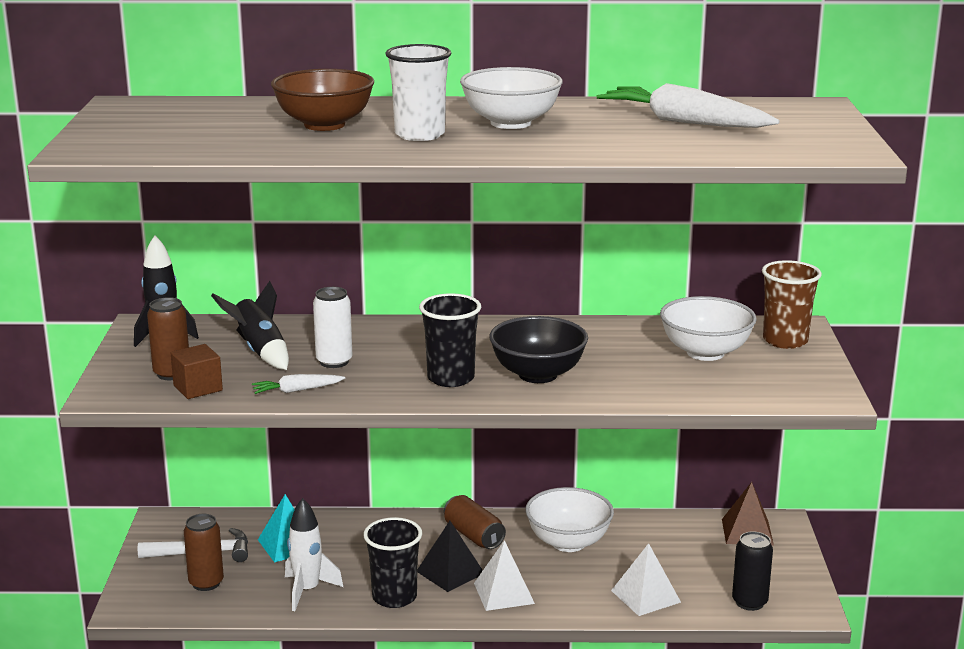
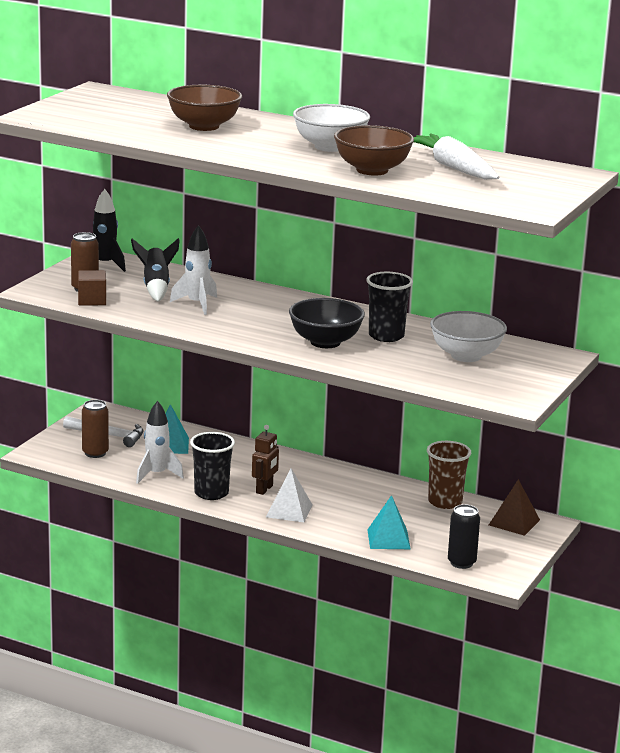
camera: 25 degrees right, 0 degrees up
(297, 390) = (153, 316): white carrot -> none
(334, 362) = (197, 304): white can -> white rocket
(419, 135) = (255, 144): white cup -> none
(450, 378) = (262, 331): black cup -> black cup (386, 336)
(450, 572) = (264, 489): black pyramid -> brown robot
(473, 535) = (304, 472): brown can -> none
(568, 542) = (369, 494): white bowl -> none
(605, 141) = (372, 170): none -> brown bowl
(645, 596) = (388, 539): white pyramid -> turquoise pyramid
(785, 341) = (539, 362): brown cup -> brown cup (445, 502)

